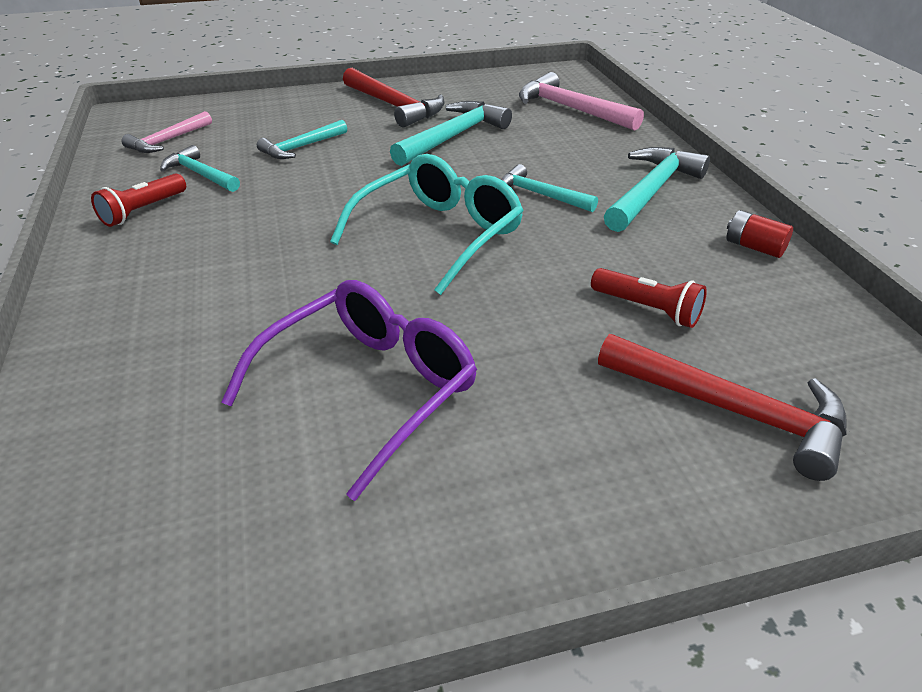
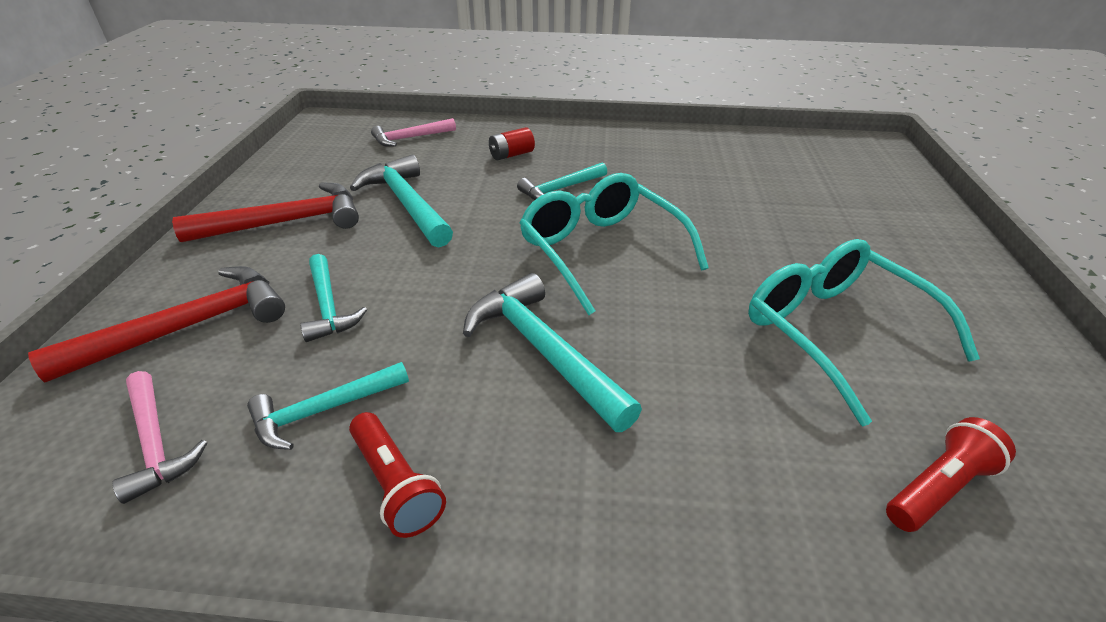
camera: 70 degrees left, 0 degrees up
(369, 389) = (835, 332): purple glasses -> turquoise glasses
(571, 109) = (410, 138): pink hammer -> pink hammer, size x0.63
(647, 309) = (746, 191): red flashlight -> red flashlight (938, 488)
(651, 191) = (585, 147): turquoise hammer -> turquoise hammer (544, 351)
(730, 410) = (856, 195): red hammer -> red hammer (187, 327)
(754, 247) = (681, 138): red battery -> red battery (511, 155)

